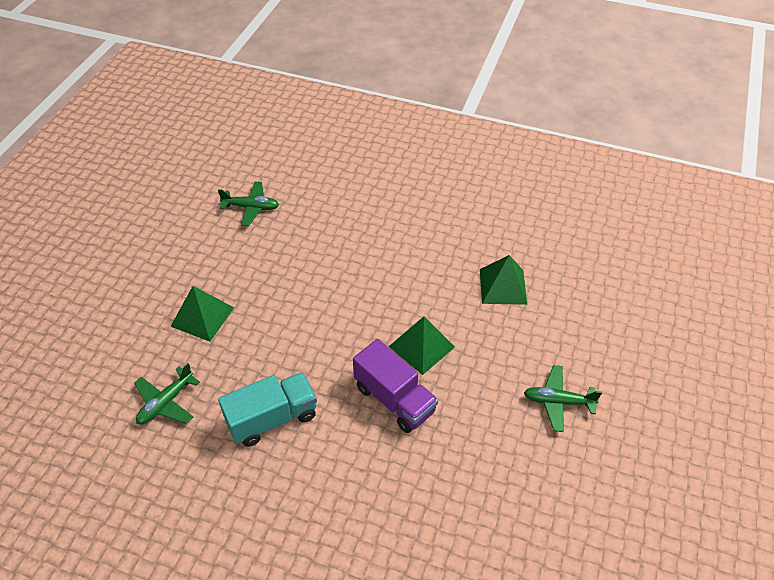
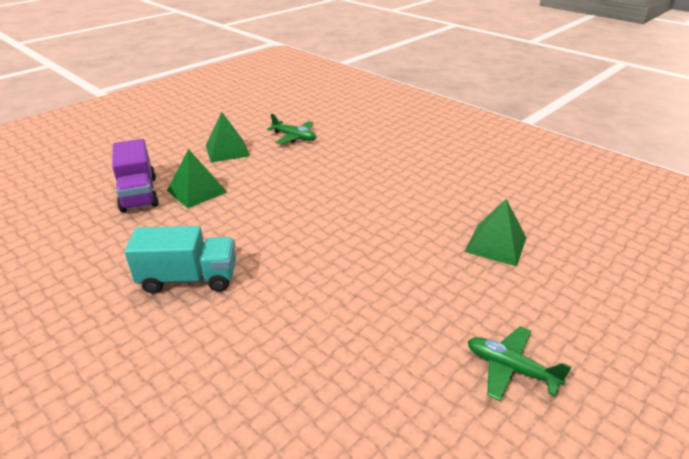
camera: 25 degrees right, 15 degrees down
(166, 402) = (114, 238): green plane -> none
(394, 399) = (318, 302): purple truck -> purple truck (139, 194)
(421, 346) = (377, 267): green pyramid -> green pyramid (227, 150)

